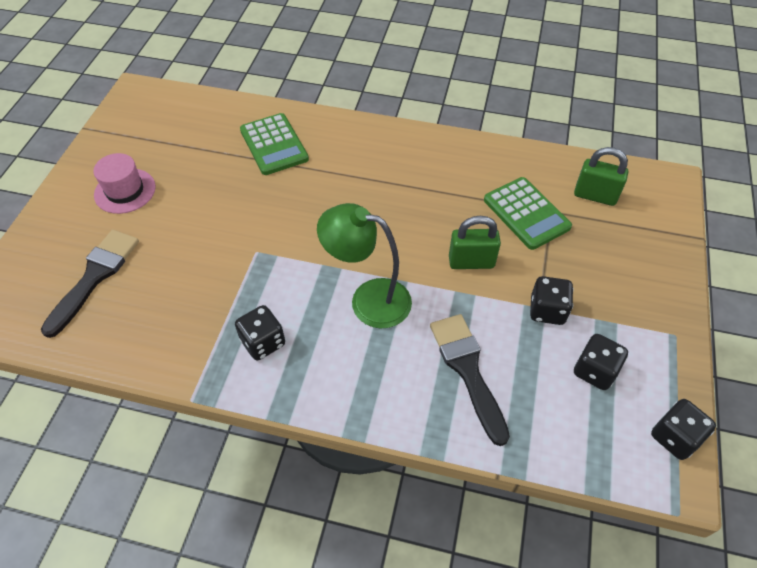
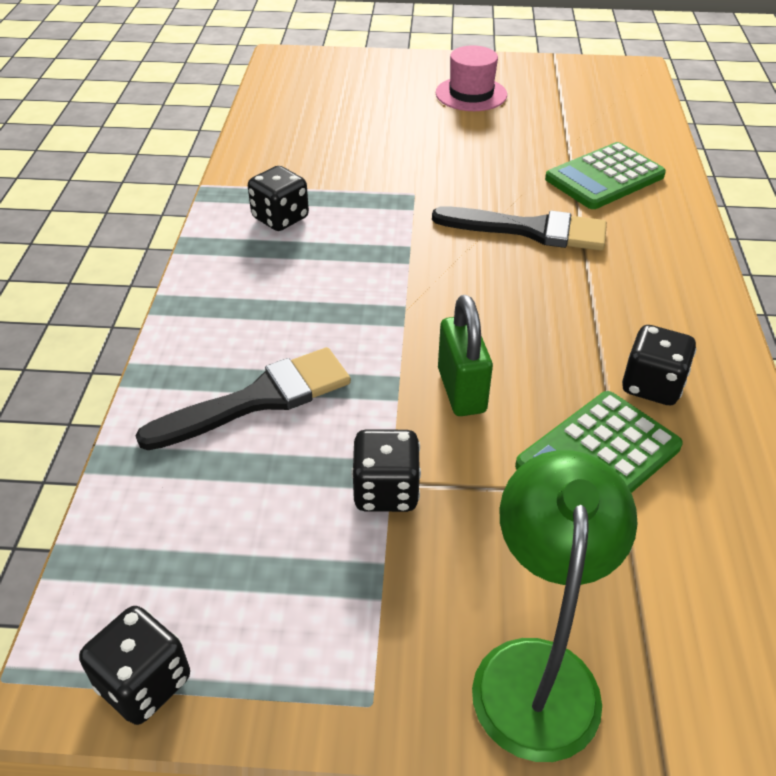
camera: 80 degrees right, 10 degrees down
(95, 277) = (346, 102): black brush -> black brush (530, 230)
(368, 299) = (362, 292): green lamp -> green lamp (537, 670)
(594, 371) = (272, 560): black dice -> black dice (652, 386)
(595, 196) = (699, 567): green padlock -> none

